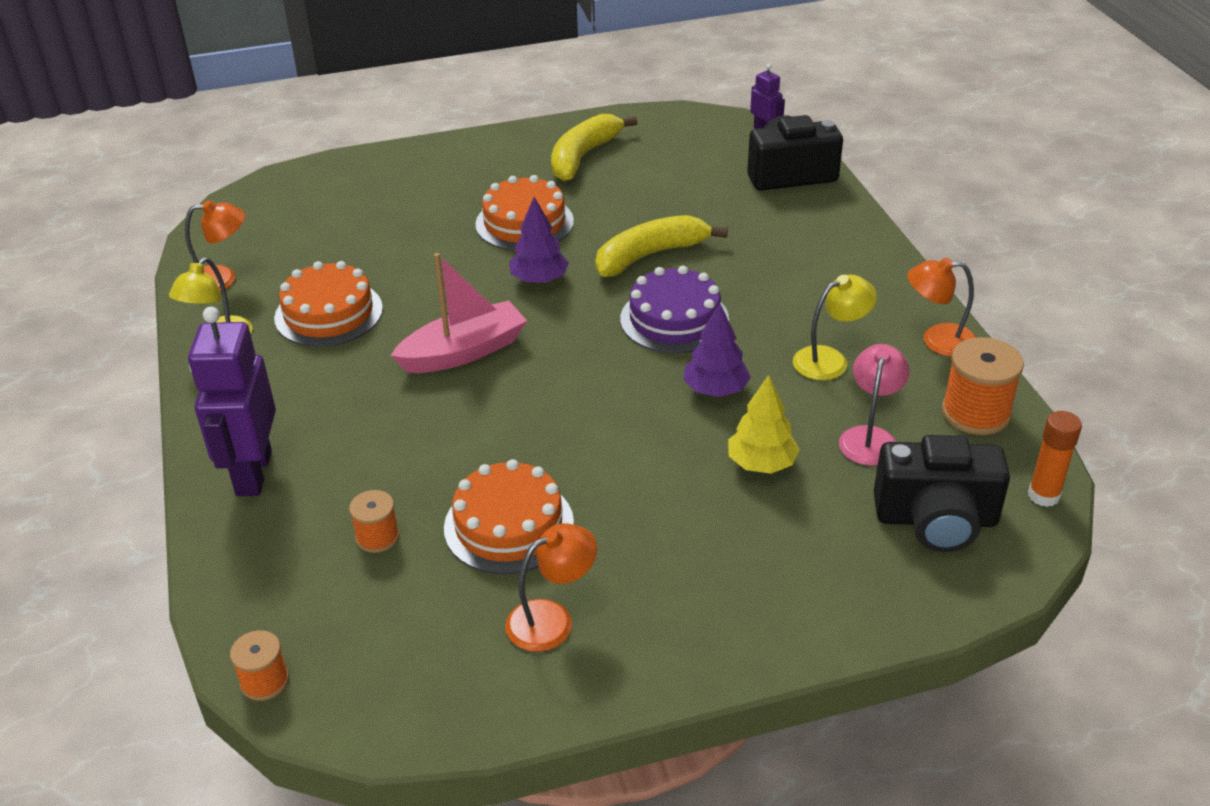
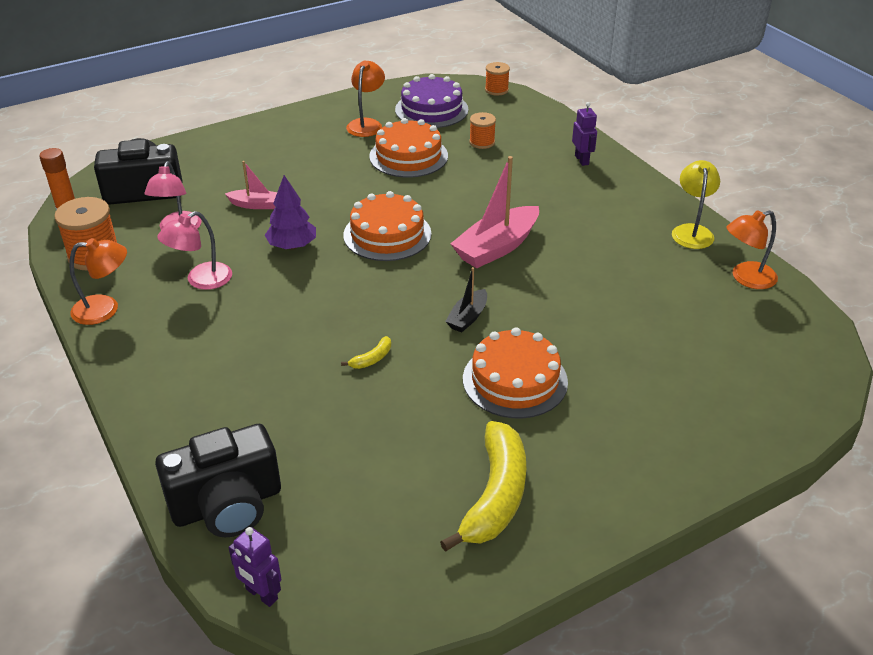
camera: 165 degrees right, 0 degrees up
(253, 473) = (582, 160): purple robot -> purple robot, size x0.49
(328, 313) = (627, 262): orange cake -> orange cake (387, 234)
(539, 280) = (467, 317): purple tree -> black boat
(552, 619) = (366, 124): orange lamp -> orange lamp turned 150 degrees clockwise
(650, 255) = (372, 359): yellow banana -> yellow banana, size x0.41
(674, 319) = (335, 297): purple cake -> purple cake (431, 109)
(761, 463) = (255, 205): yellow tree -> pink boat
(830, 359) = (201, 280): yellow lamp -> pink lamp

